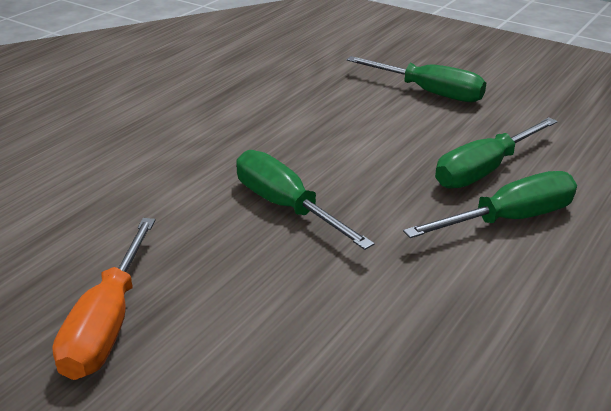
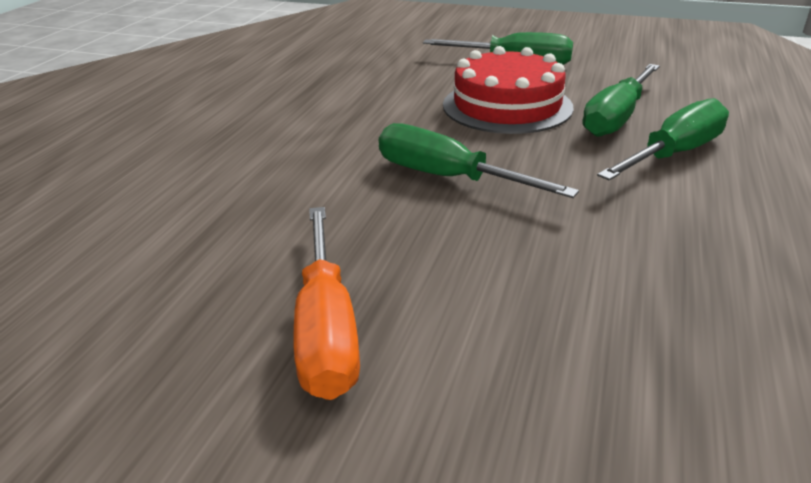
camera: 15 degrees left, 0 degrees up
(389, 140) = (507, 106): none -> red cake

